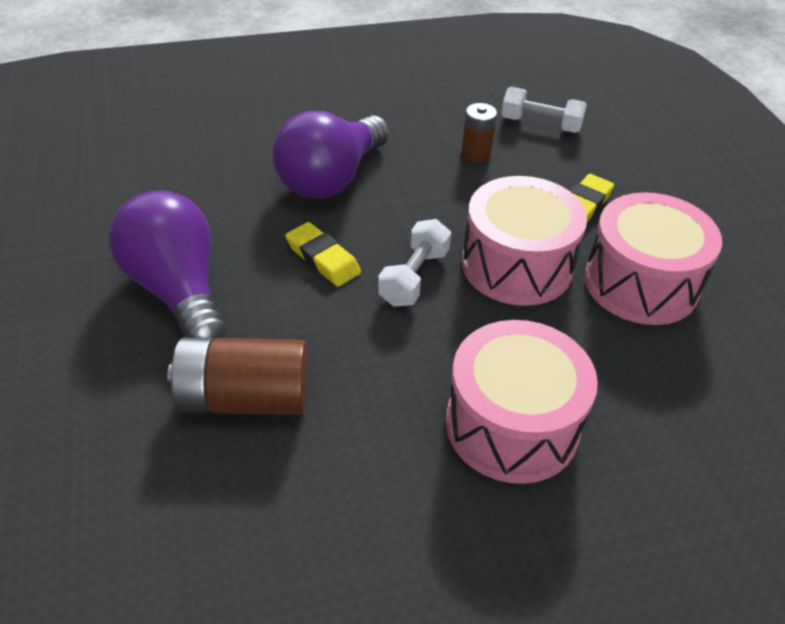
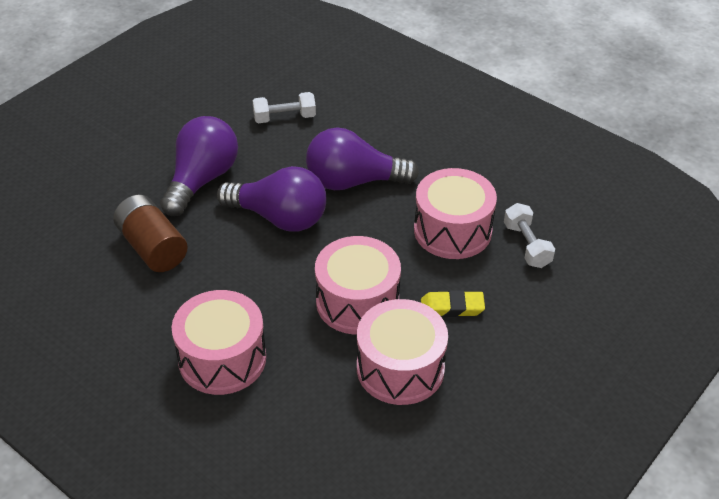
camera: 55 degrees right, 0 degrees up
(323, 259) = (279, 218): yellow eraser -> purple light bulb
(414, 277) = (301, 262): white dumbbell -> white dumbbell (284, 118)
(476, 154) = (452, 230): brown battery -> pink drum

